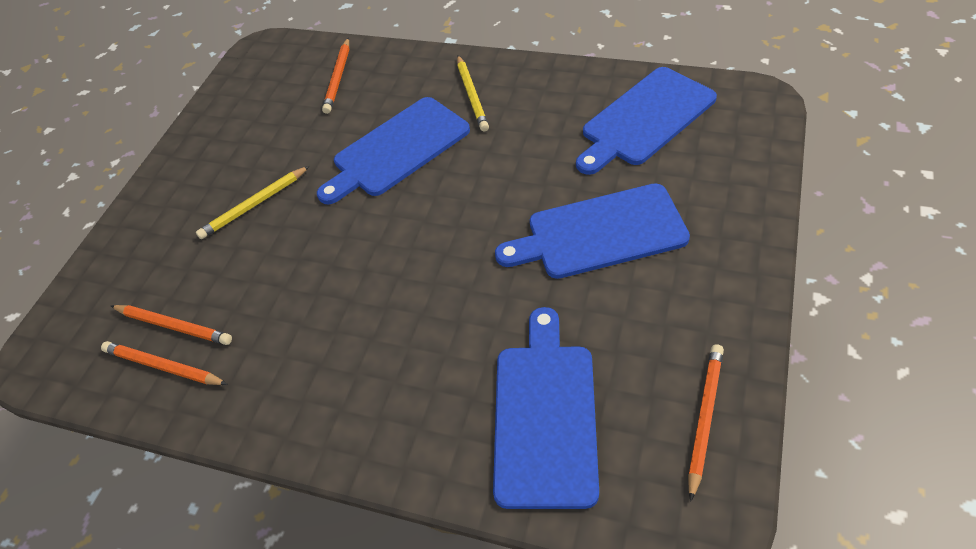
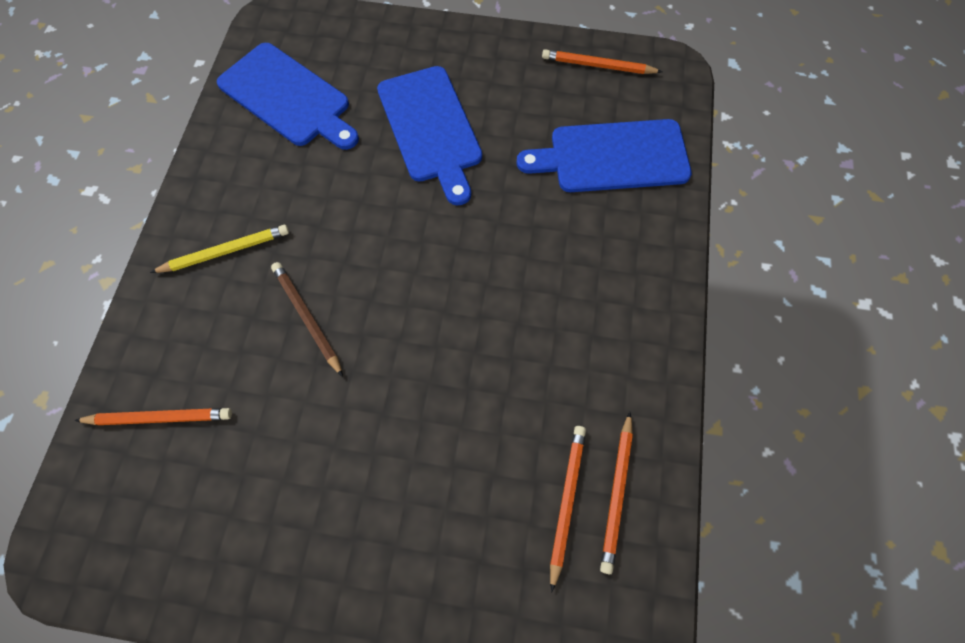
camera: 105 degrees left, 15 degrees up
(253, 205) = (388, 465): yellow pencil -> none
(397, 149) = (307, 317): blue cutting board -> brown pencil

